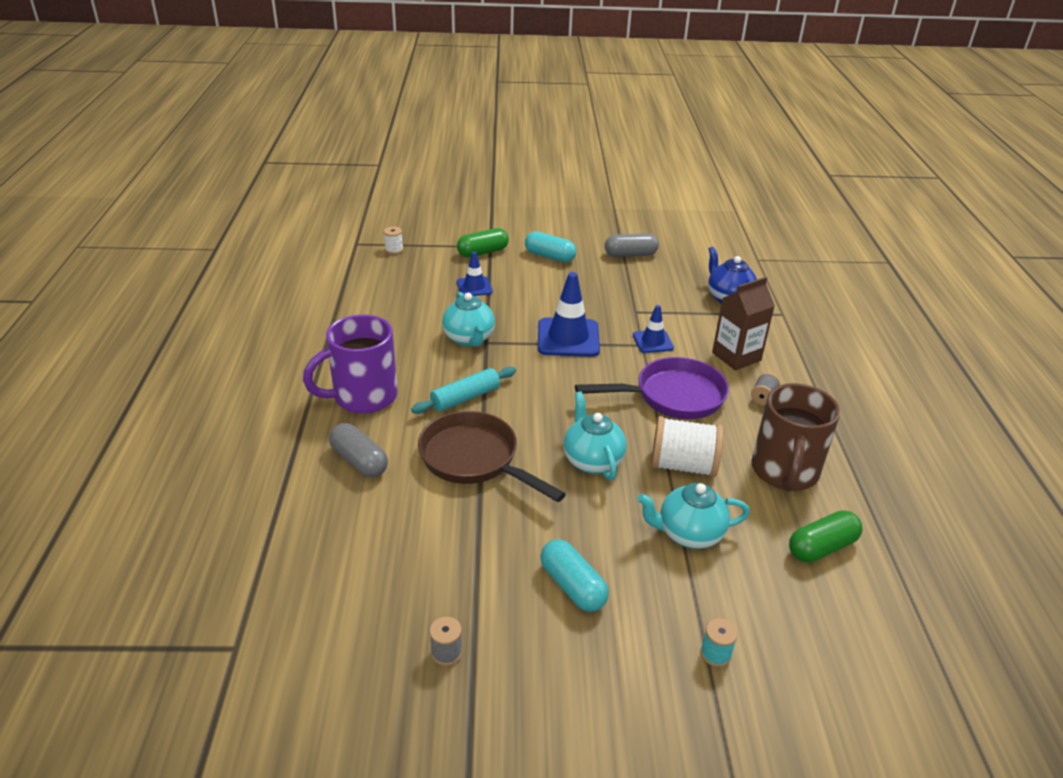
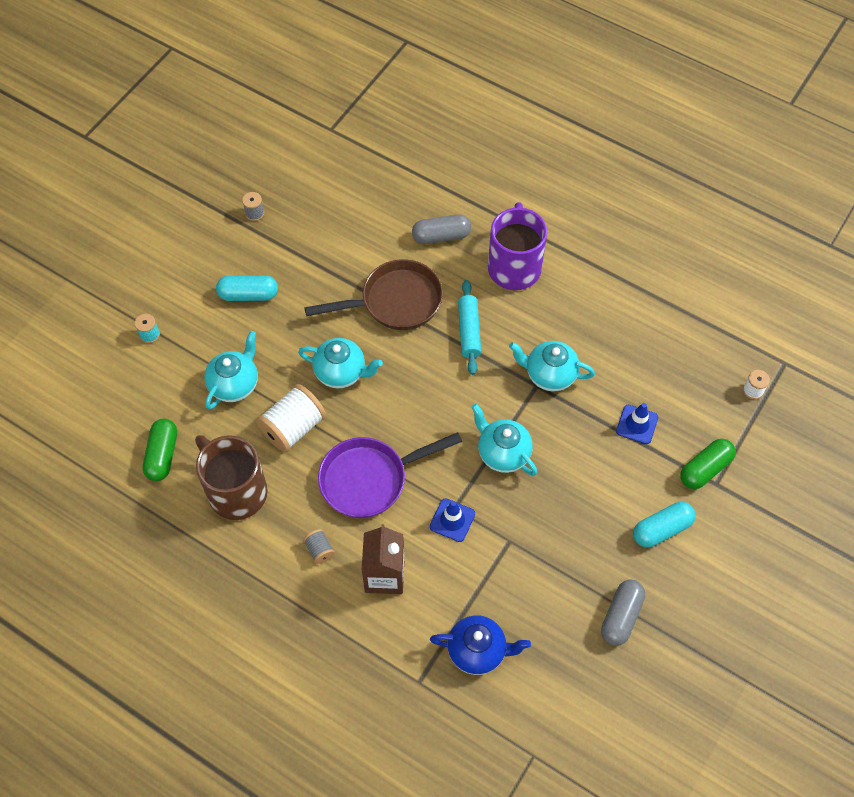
camera: 125 degrees right, 25 degrees up
(482, 252) = (705, 469): green capsule -> green capsule turned 45 degrees clockwise
(568, 338) = (502, 453): blue traffic cone -> turquoise teapot
(672, 396) = (370, 479): purple pan -> purple pan turned 45 degrees clockwise

